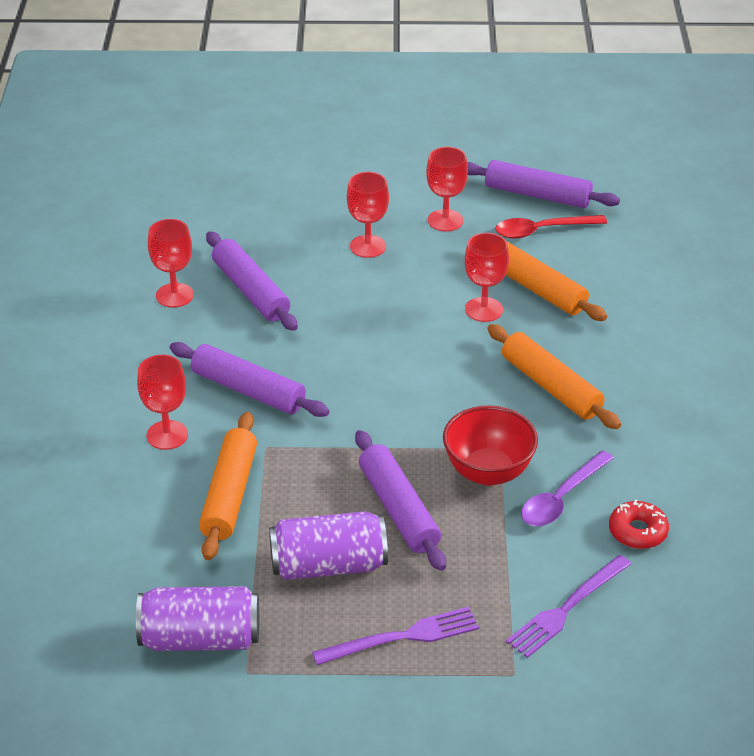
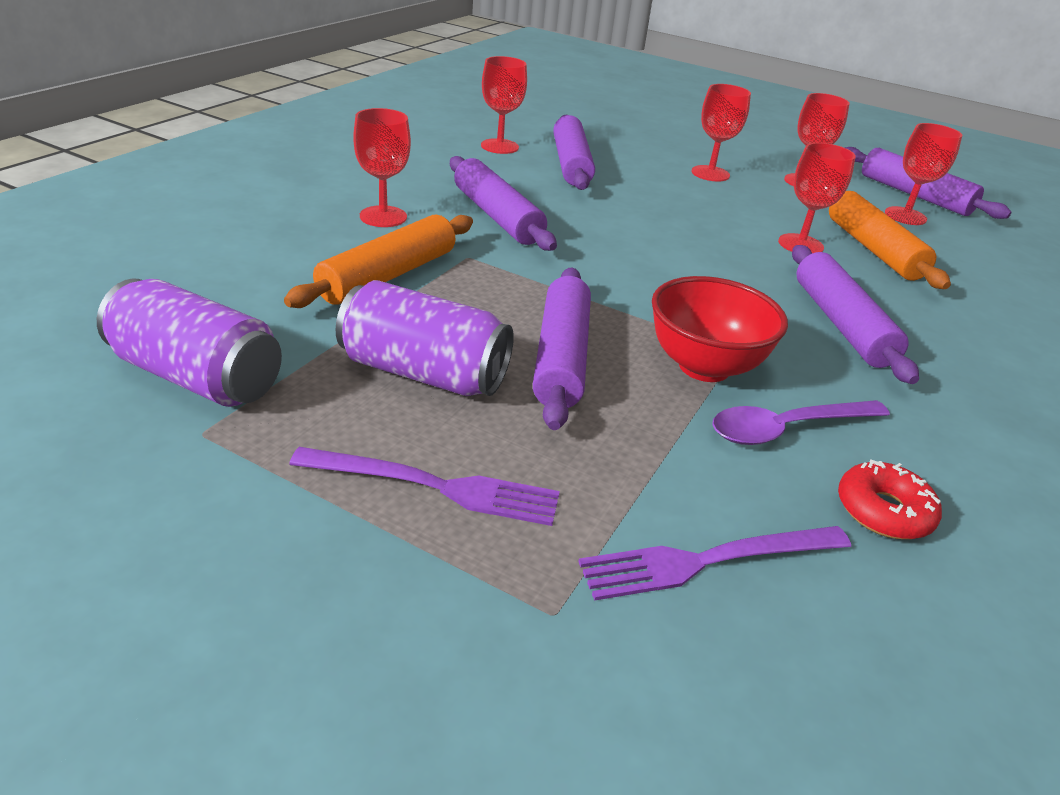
camera: 25 degrees right, 5 degrees down
(542, 230) = (905, 216): red spoon -> red goblet
(551, 386) = (841, 324): orange rolling pin -> purple rolling pin

